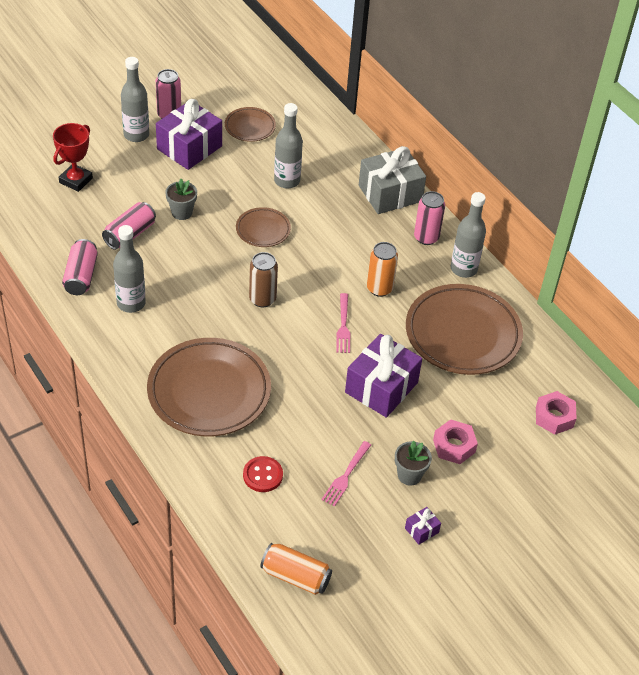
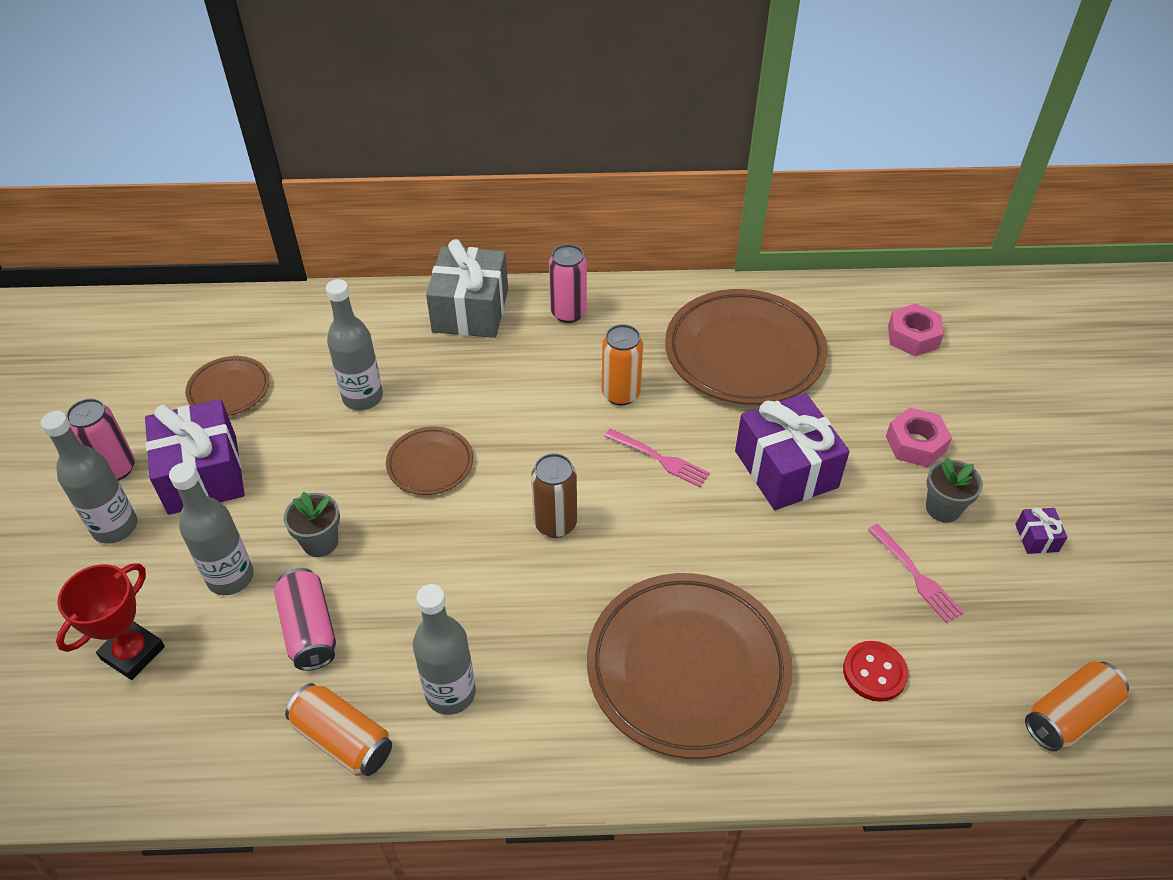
camera: 55 degrees left, 0 degrees up
(76, 180) = (133, 653): red trophy -> red trophy turned 60 degrees clockwise
(81, 276) = (343, 740): pink can -> orange can
(463, 269) = (642, 305): grey bottle -> grey bottle (230, 577)

